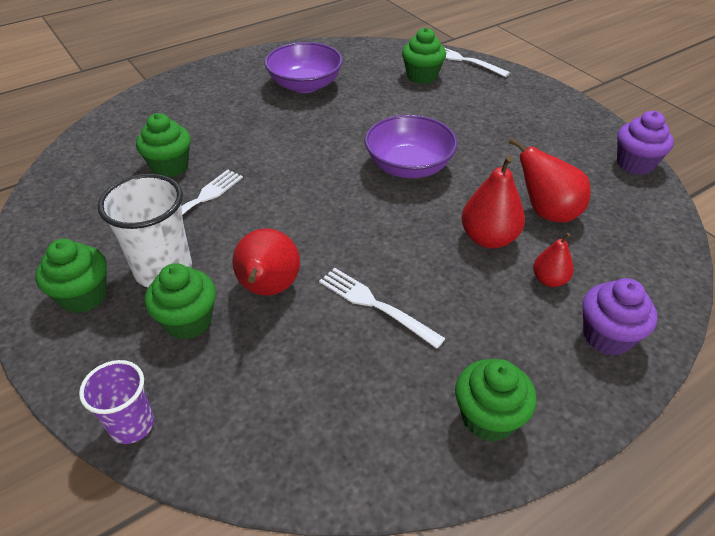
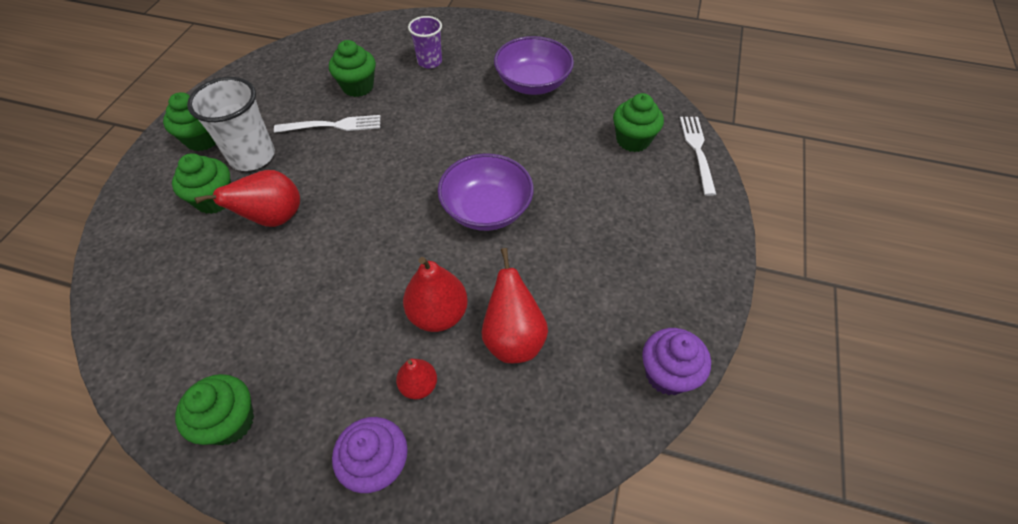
camera: 50 degrees right, 10 degrees up
(132, 425) = (115, 233): purple cup -> purple cup (429, 62)
(374, 304) = (301, 285): white fork -> none

